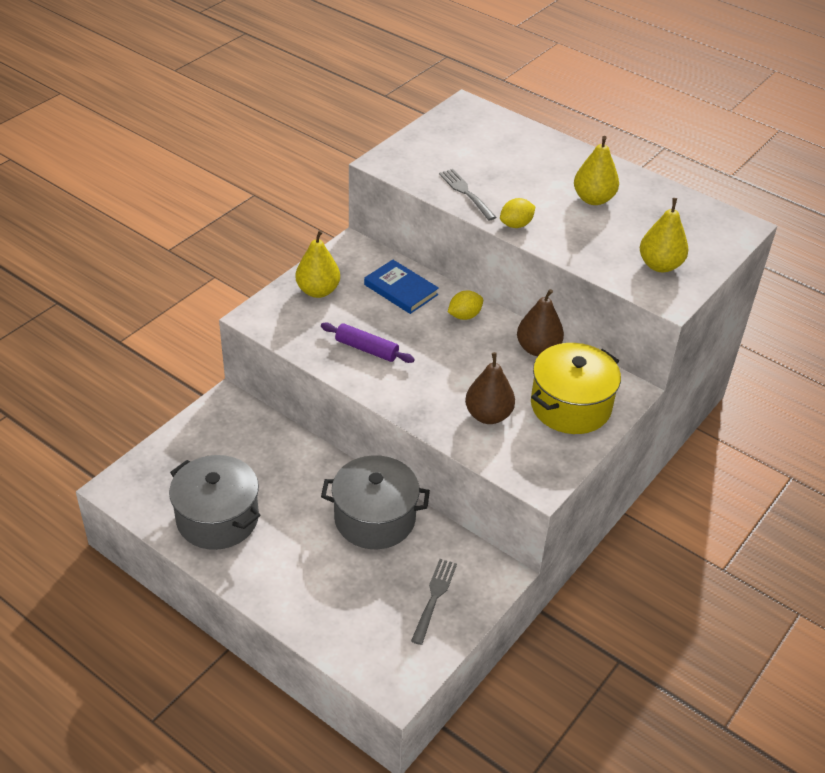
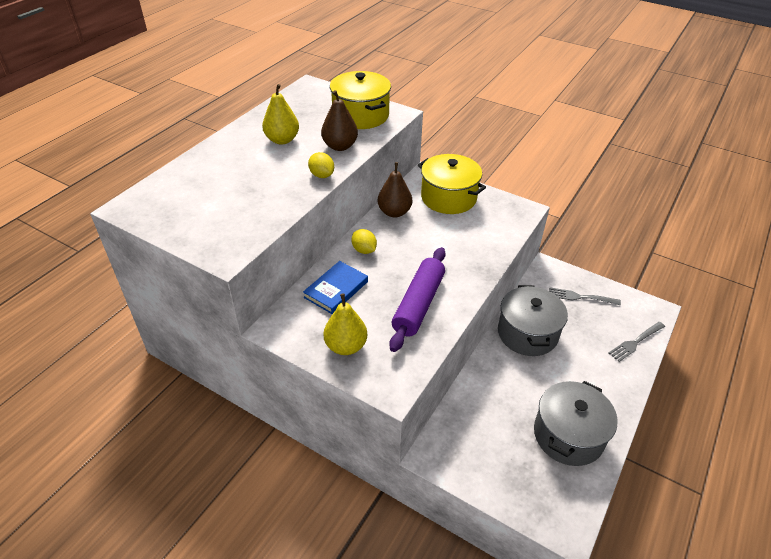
camera: 95 degrees left, 0 degrees up
(366, 349) = (418, 304): purple rolling pin -> purple rolling pin, size x1.63
(466, 193) = (278, 202): grey fork -> grey fork (636, 342)
(488, 415) = (471, 234): brown pear -> brown pear (340, 146)
(660, 265) = (360, 115): yellow pear -> yellow pot

